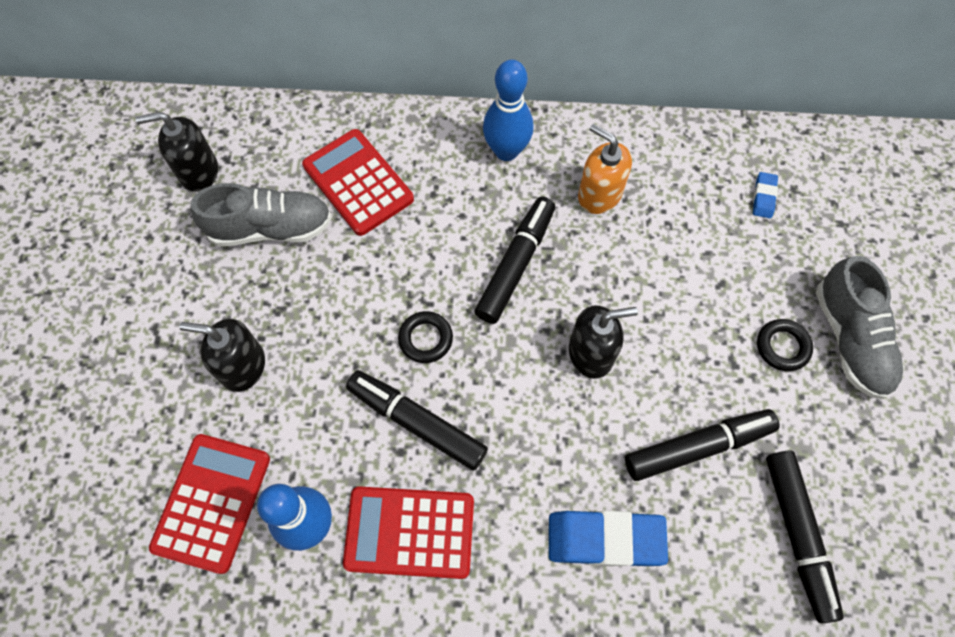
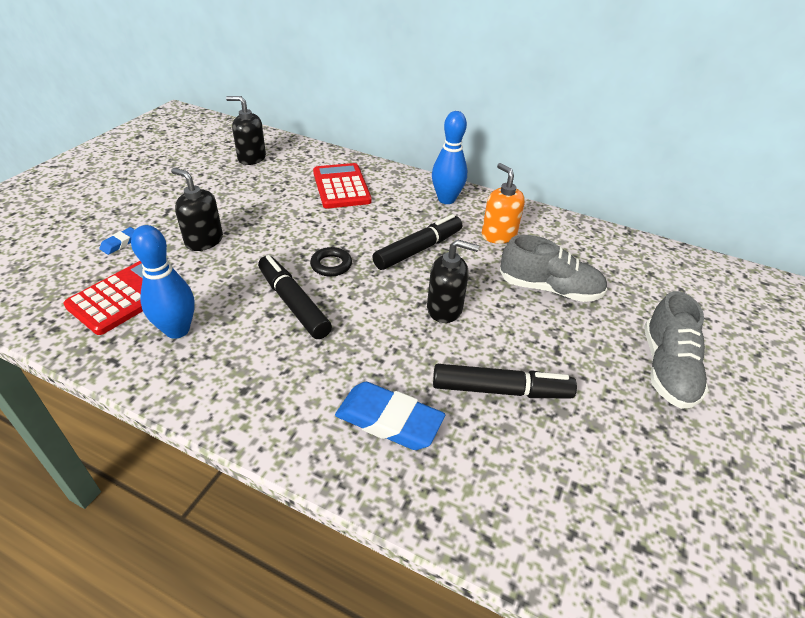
camera: 20 degrees right, 25 degrees down
(271, 228) = (273, 190): grey shoe -> grey shoe (549, 289)
(410, 532) = (242, 359): red calculator -> none
(763, 197) = (624, 270): blue eraser -> blue eraser (120, 243)
(782, 347) = (604, 354): black ring -> none
(798, 535) = (564, 483): black marker -> none

